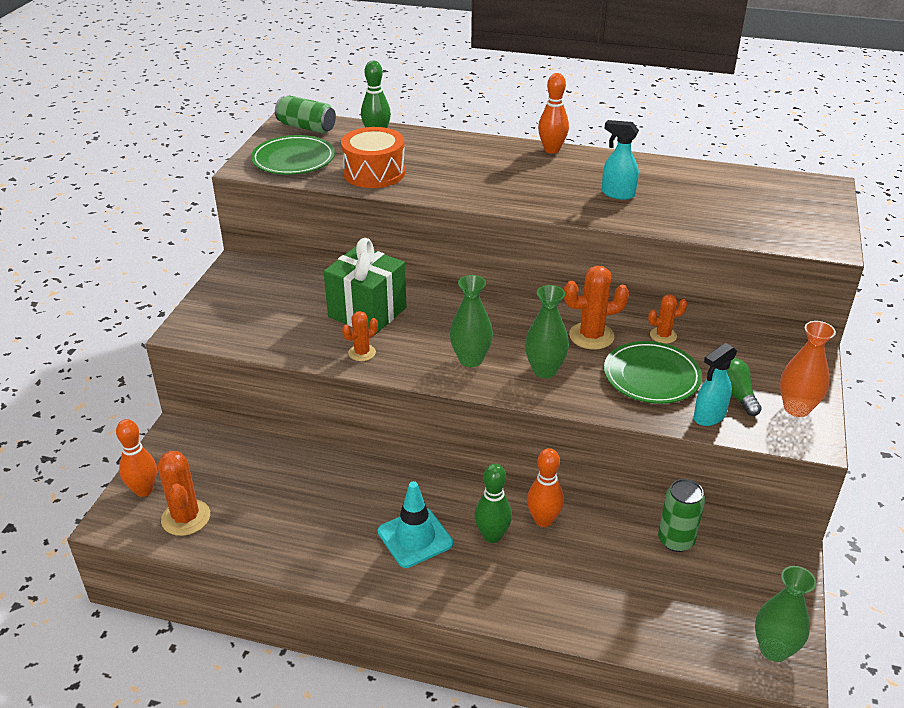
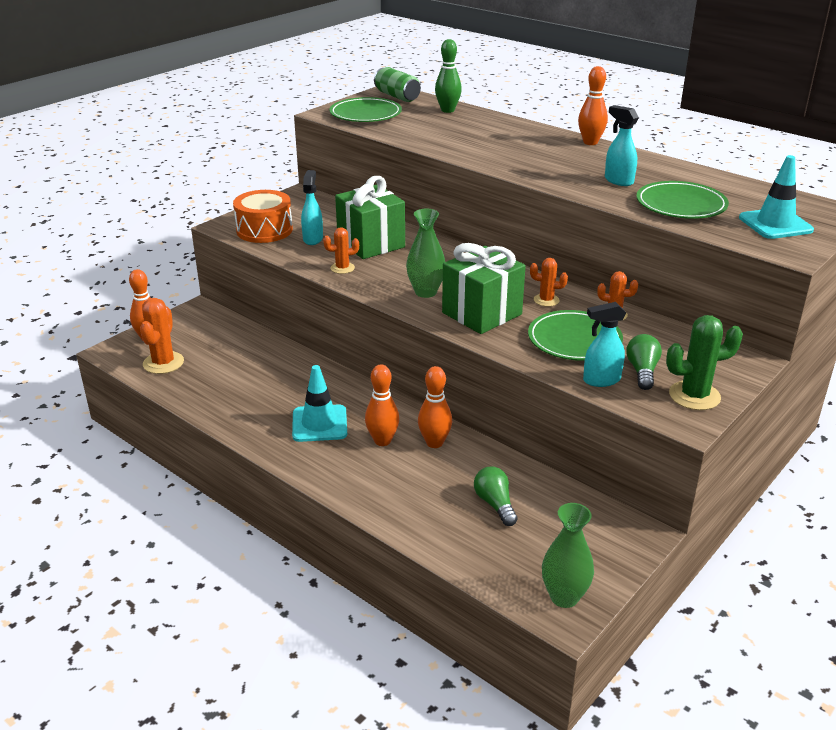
camera: 25 degrees right, 5 degrees down
(300, 322) = (313, 239): none -> turquoise spray bottle
(374, 173) = (420, 132): orange drum -> orange drum (264, 230)
(492, 536) = (382, 441): green bowling pin -> orange bowling pin
(544, 370) = (482, 313): green vase -> green gift
(591, 336) = (546, 300): orange cactus -> orange cactus, size x0.60
(646, 570) = (495, 504): none -> green light bulb
(676, 540) = (541, 491): green can -> none
(695, 211) = (681, 205): none -> green plate
(790, 214) = (775, 224): none -> turquoise traffic cone
(796, 408) = (694, 396): orange vase -> green cactus

